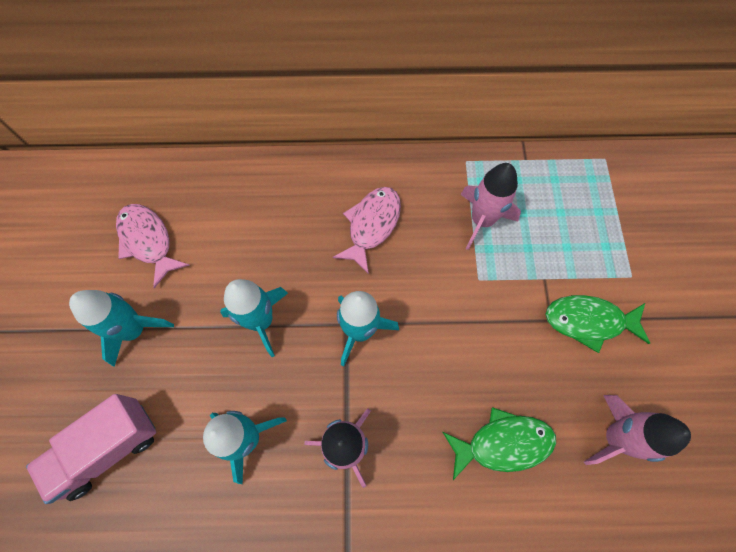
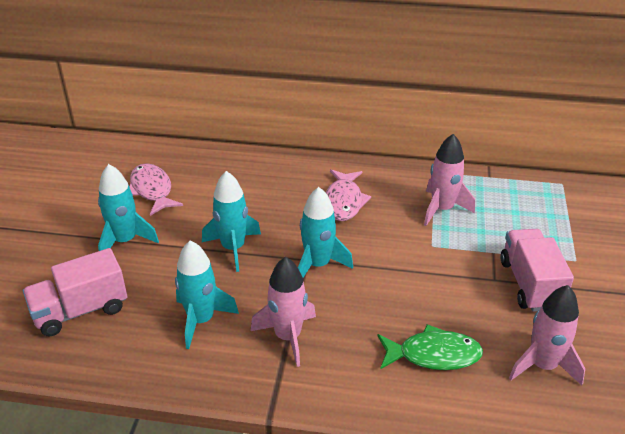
camera: 10 degrees right, 30 degrees down
(372, 225) = (343, 201): pink fish -> pink fish turned 150 degrees clockwise
(589, 321) = (530, 284): green fish -> pink truck

